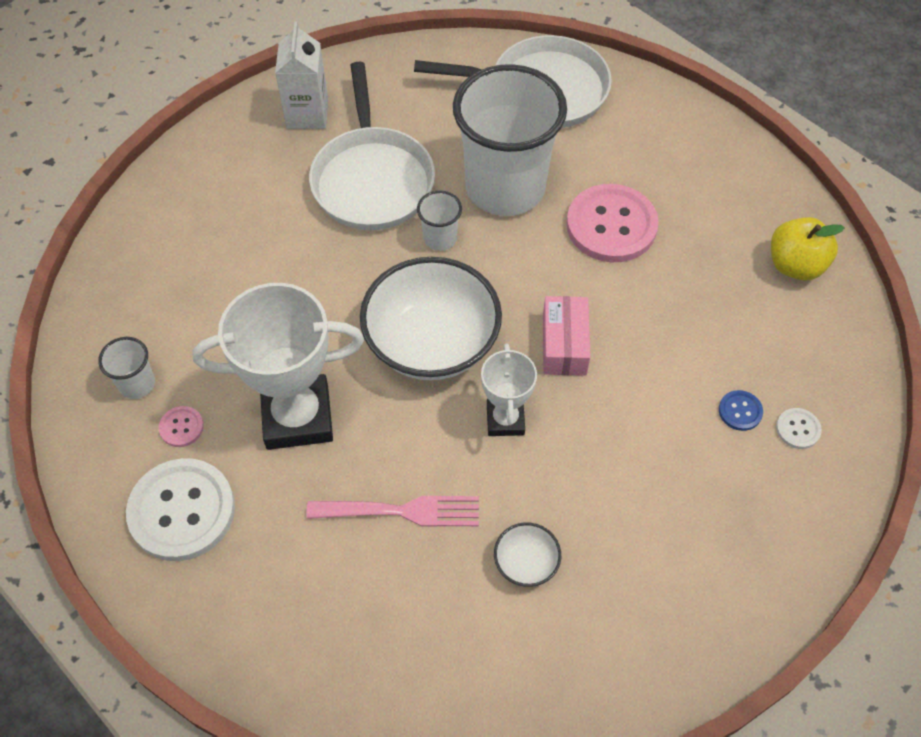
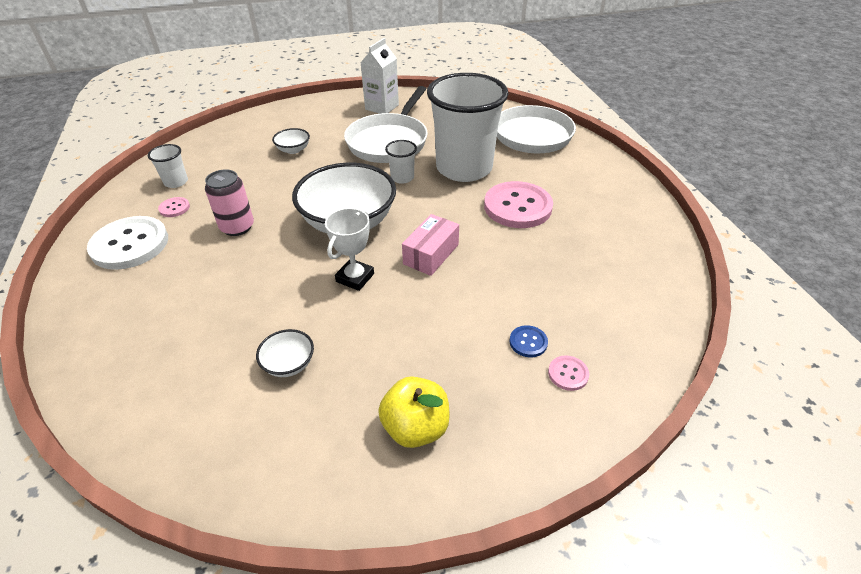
camera: 30 degrees right, 15 degrees down
(251, 252) = (293, 150): none -> white bowl
(297, 417) = (237, 227): white trophy -> pink can
(401, 511) = (243, 298): pink fork -> none
(795, 265) = (641, 273): yellow apple -> yellow apple (415, 427)
(798, 429) = (568, 374): white button -> pink button

